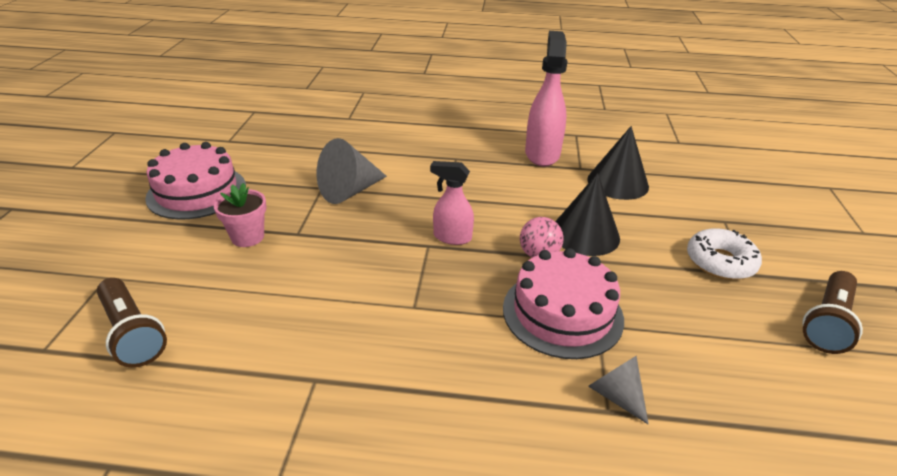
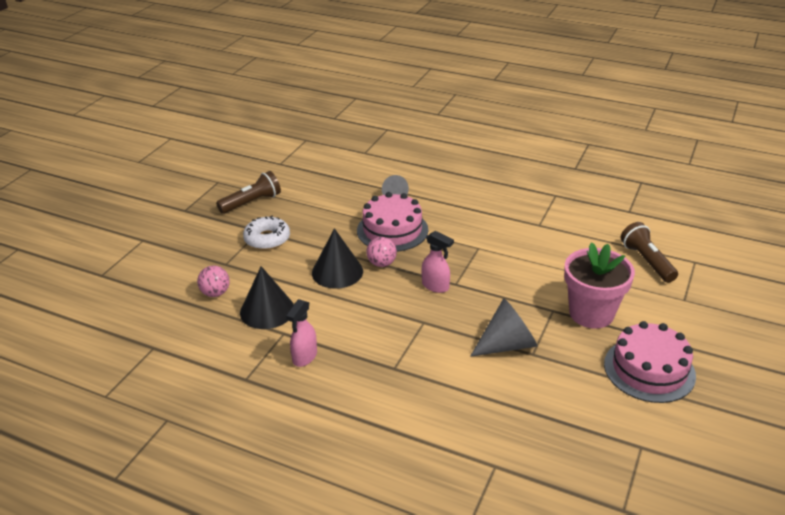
camera: 160 degrees left, 0 degrees up
(247, 237) = (591, 313): pink flower pot -> pink flower pot, size x1.76
(542, 154) = (304, 357): pink spray bottle -> pink spray bottle, size x0.59
(689, 189) = (215, 293): none -> pink ball

